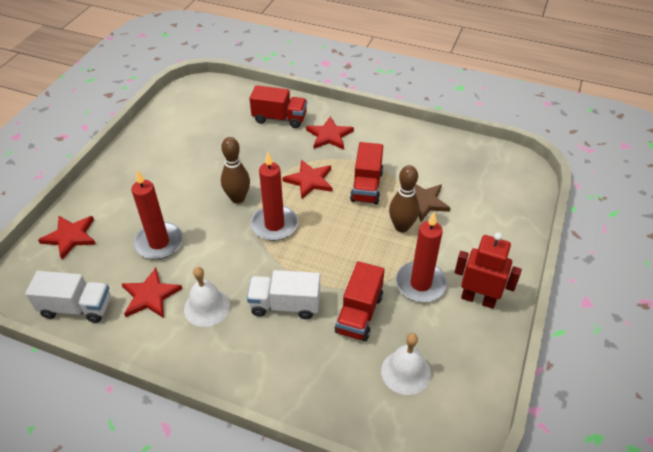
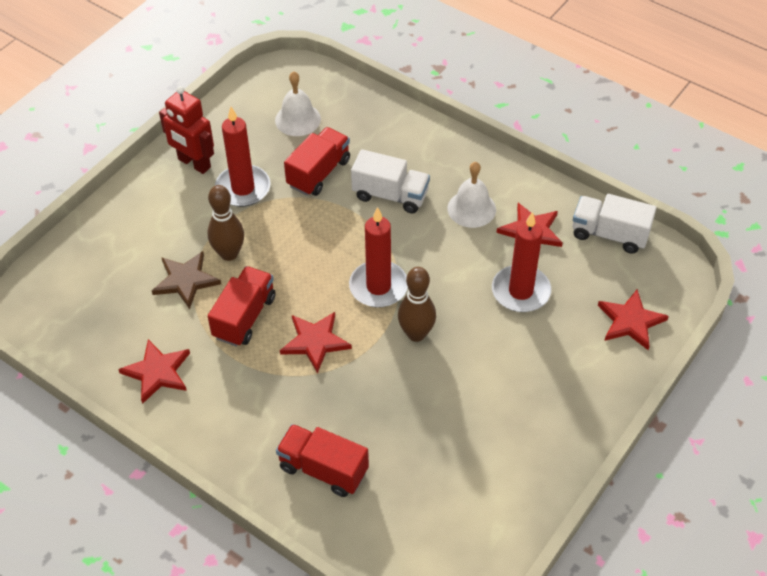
camera: 165 degrees left, 5 degrees up
(329, 135) = (259, 416): red star -> red star (157, 372)

